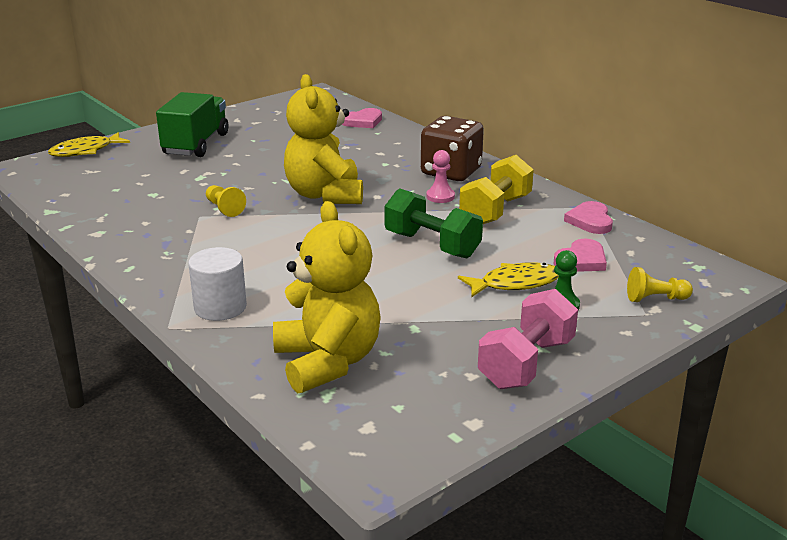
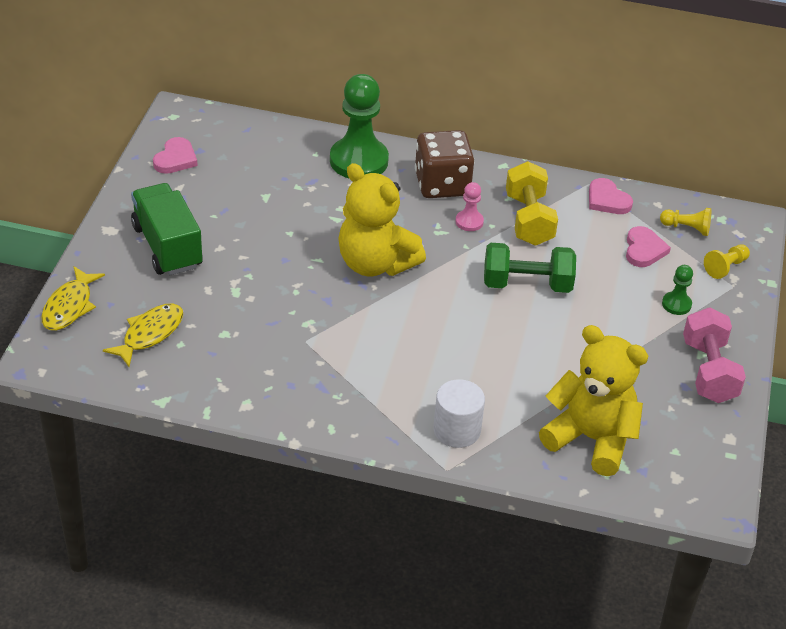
camera: 40 degrees left, 15 degrees up
(224, 208) = (313, 321): yellow pawn -> yellow pawn (686, 228)
(363, 121) = (282, 142): pink heart -> pink heart (175, 159)
(404, 144) = (359, 161): none -> green pawn
(515, 283) = (626, 297): yellow fish -> yellow fish (150, 334)

